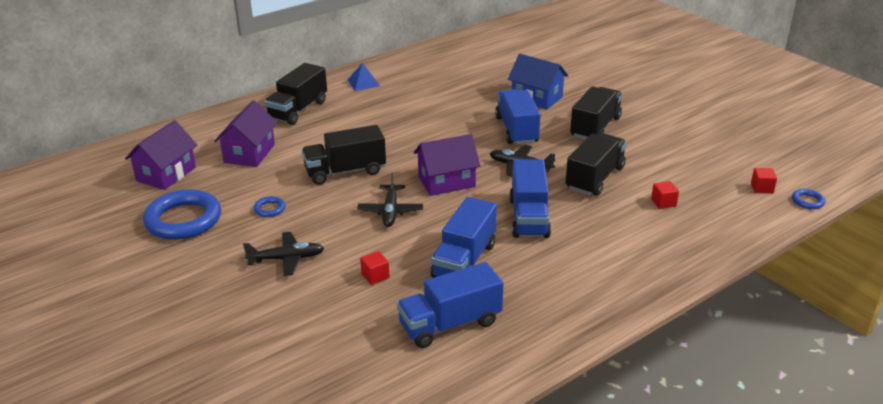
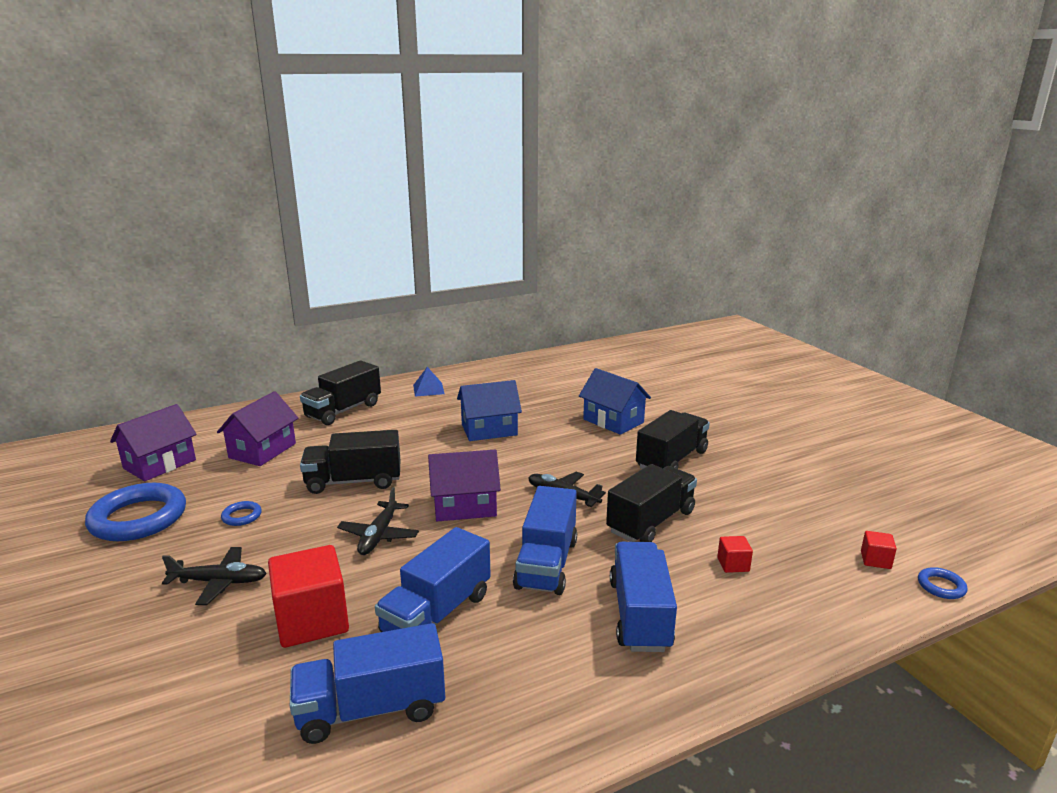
camera: 10 degrees right, 10 degrees down
(375, 276) = (312, 620): red cube -> red cube, size x2.24
(435, 115) = (489, 429): none -> blue house
(516, 130) = (575, 454): blue truck -> blue truck (639, 615)

